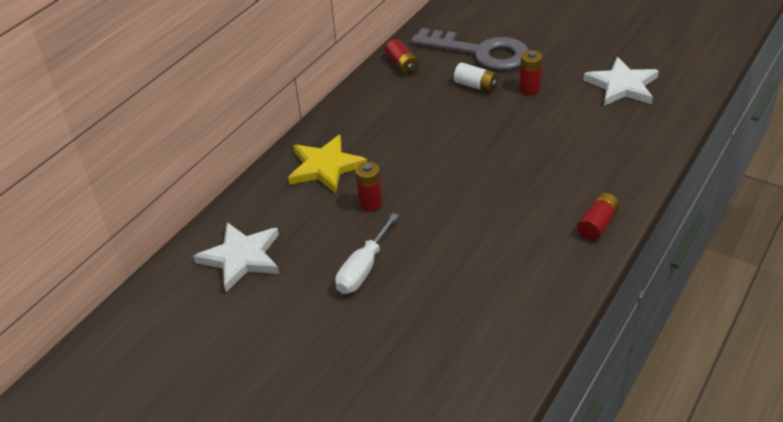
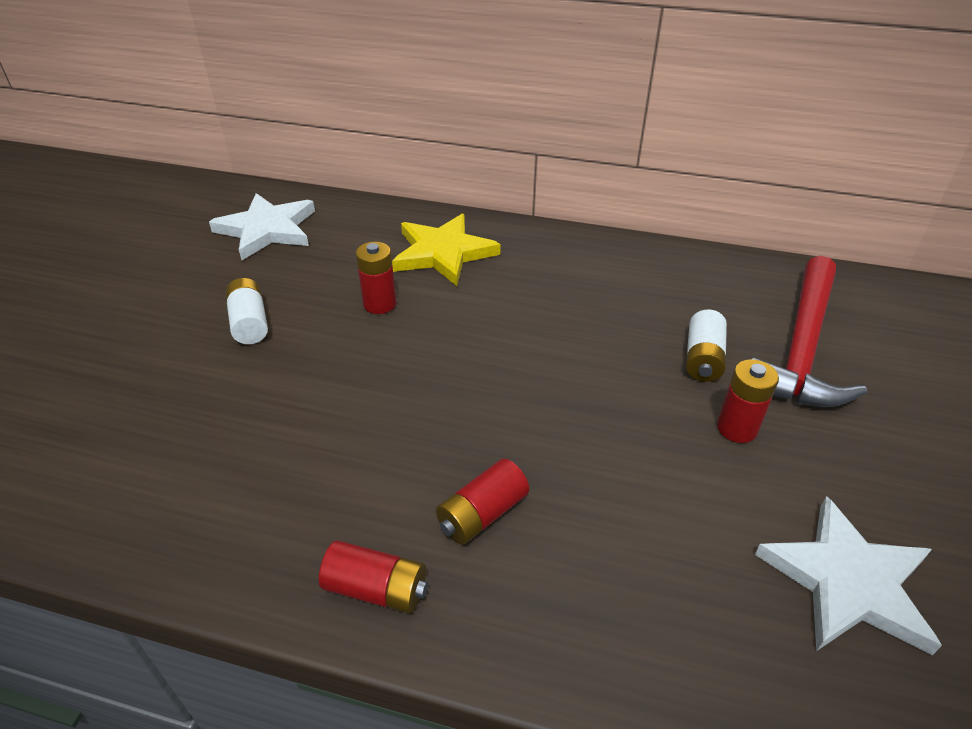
camera: 70 degrees right, 0 degrees up
(363, 269) = (250, 323): white screwdriver -> white battery
(402, 65) = (704, 273): red battery -> red battery (482, 514)
(480, 52) = (801, 348): grey key -> red hammer

